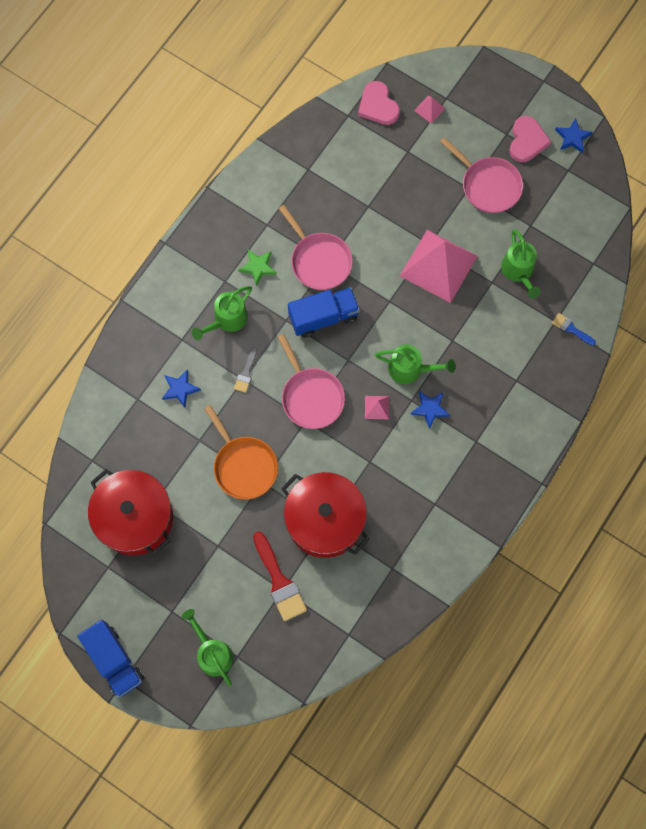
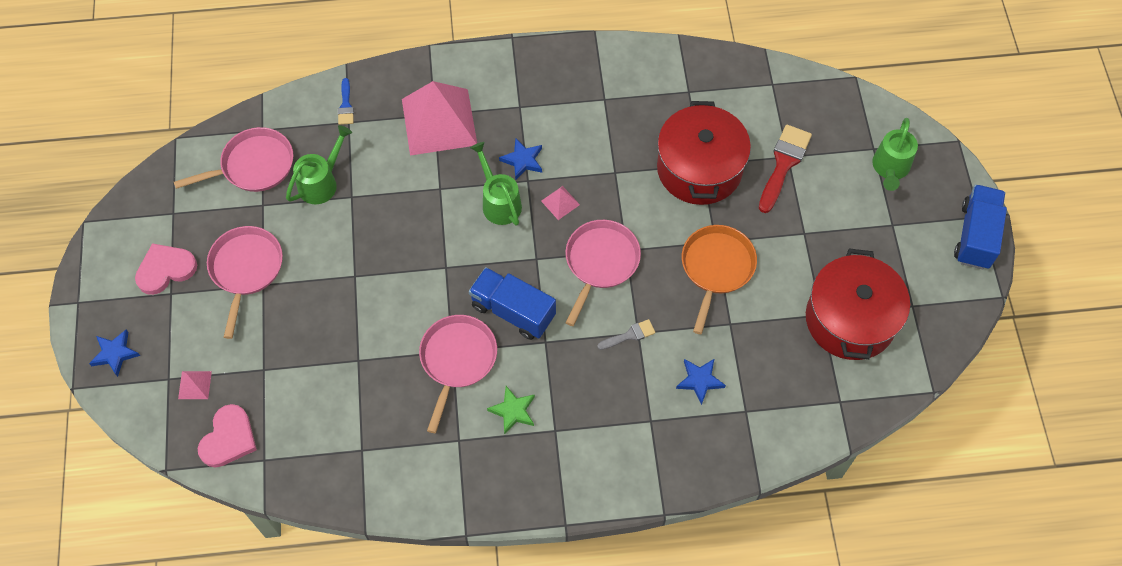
camera: 130 degrees left, 10 degrees down
(226, 320) = (594, 395): green watering can -> none
(438, 266) = (372, 252): pink pyramid -> pink pyramid (439, 121)
(567, 239) = (253, 166): none -> pink pan
(572, 137) = (130, 233): blue star -> blue star (115, 353)

